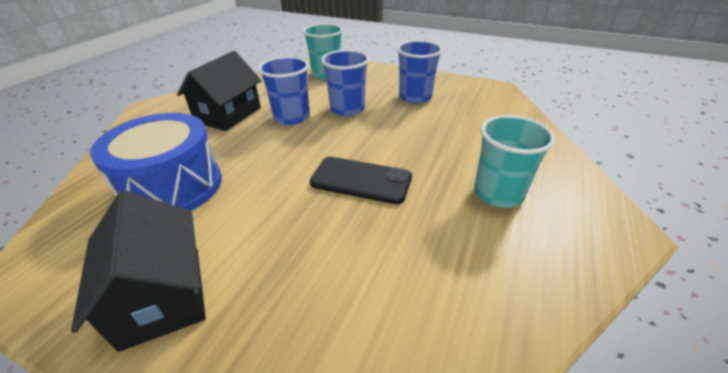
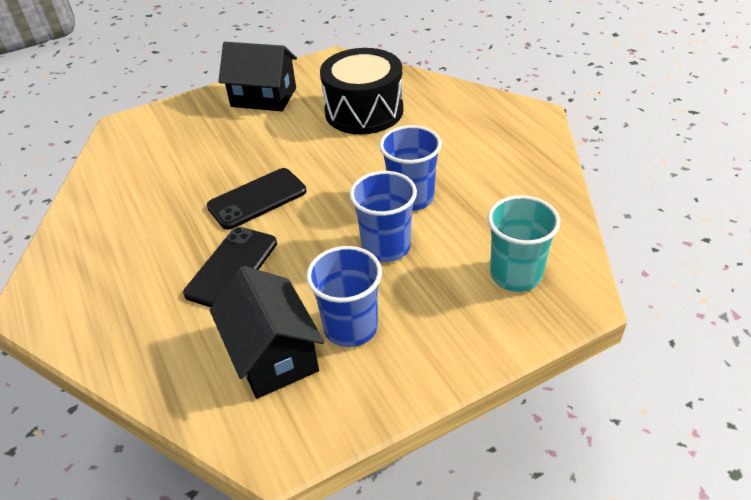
camera: 130 degrees right, 5 degrees up
(173, 187) = (364, 111): blue drum -> black drum
(228, 115) = (464, 158): black house -> black house (273, 354)
(437, 151) = (232, 268): none -> black phone
(498, 193) = (142, 266): turquoise cup -> none

